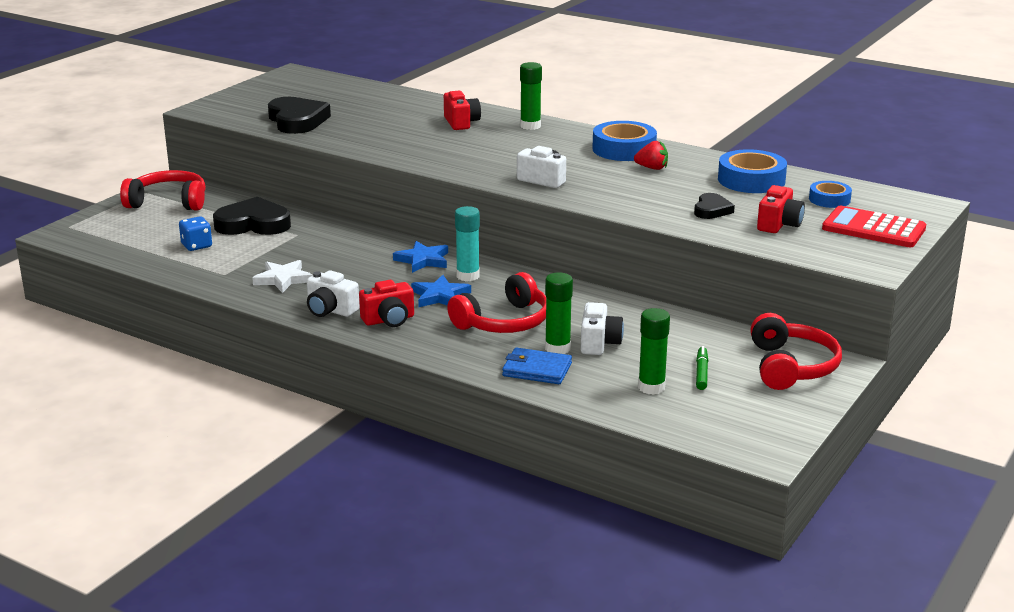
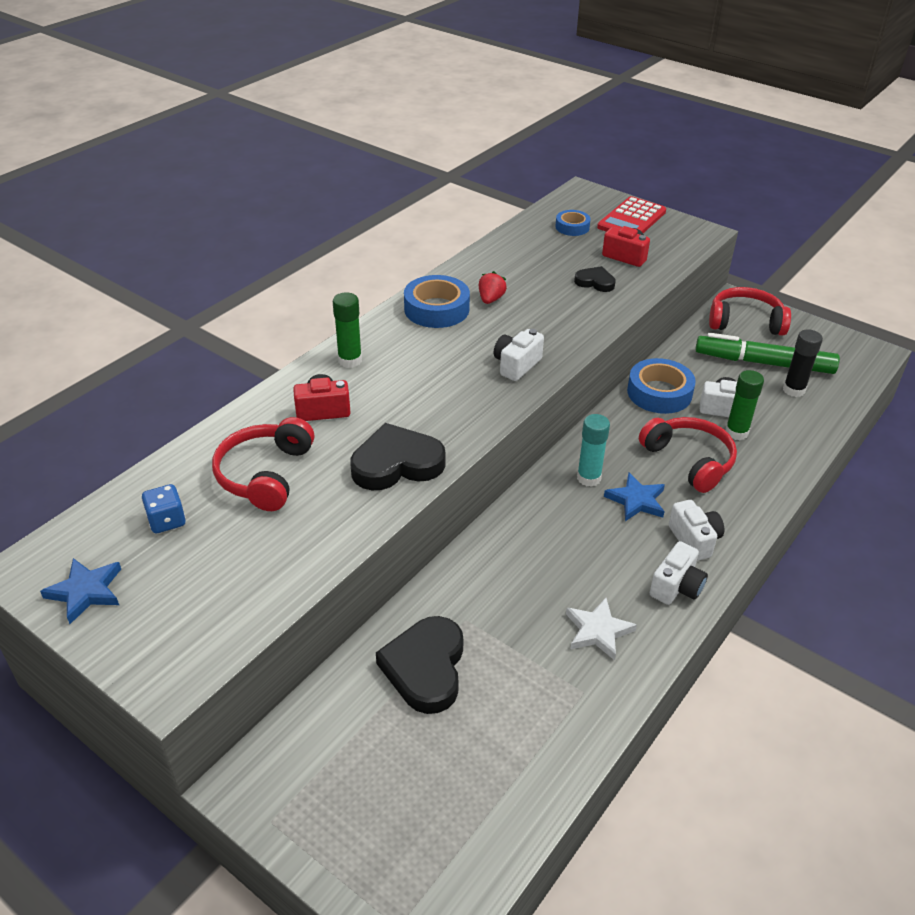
camera: 85 degrees left, 15 degrees up
(168, 202) = (323, 781): red headphones -> red headphones (265, 474)
(196, 246) = (492, 730): blue dice -> blue dice (167, 521)
(297, 120) = (265, 561): black heart -> black heart (396, 464)
(389, 320) = (694, 540): red camera -> white camera
(423, 260) = (548, 509): blue star -> blue star (86, 592)
(537, 369) = (778, 448): blue wallet -> none
(651, 387) = (793, 390): green glue stick -> black glue stick
(701, 373) = (764, 363): green marker -> green marker, size x2.39
(751, 180) = (526, 254): blue tape -> blue tape (659, 393)

